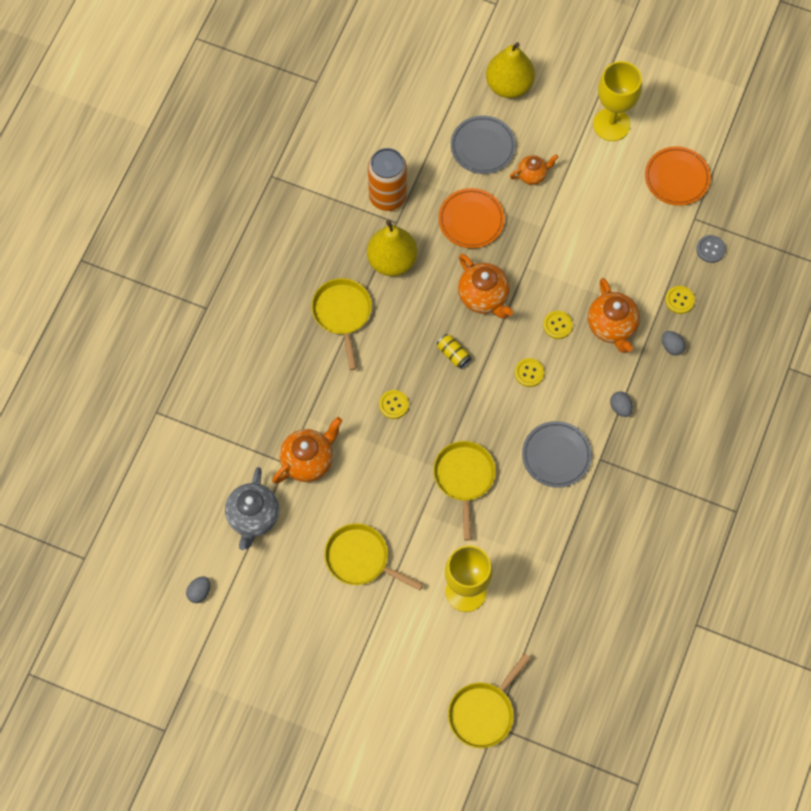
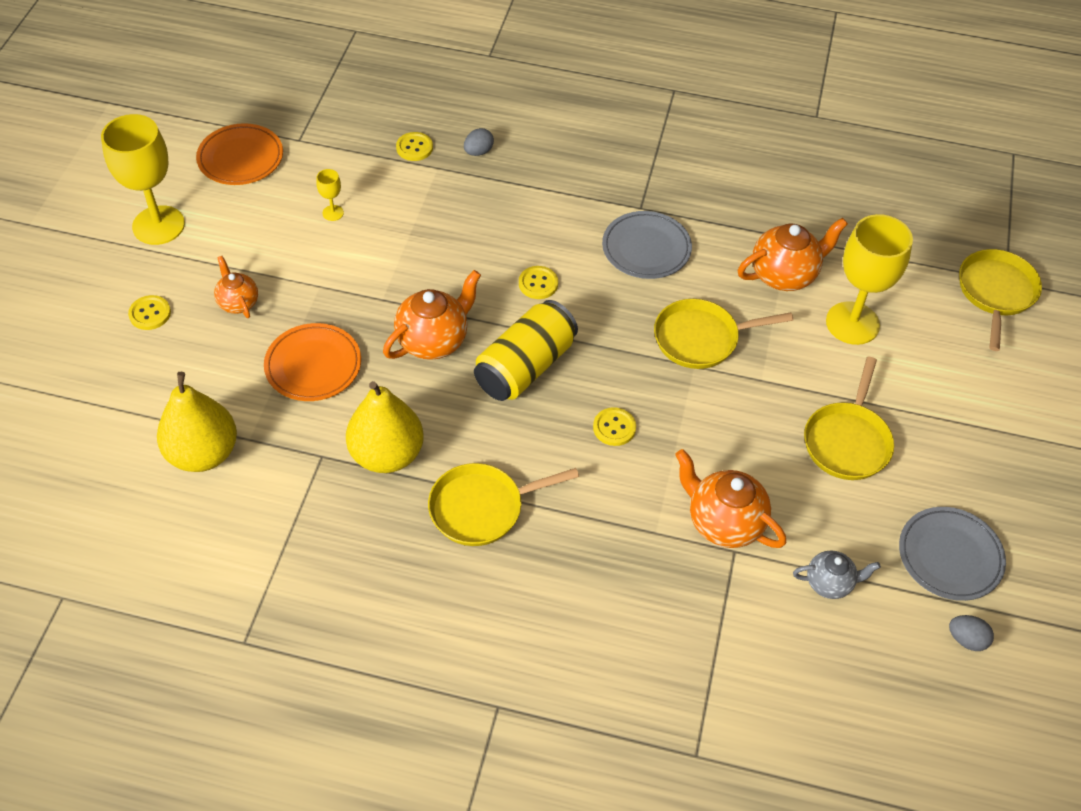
camera: 100 degrees left, 15 degrees down
(253, 517) = (829, 583): grey teapot -> grey teapot, size x0.60
(387, 196) = (278, 472): orange can -> none
(453, 354) = (525, 367): yellow can -> yellow can, size x2.16
(483, 147) = (191, 363): grey plate -> grey plate (950, 556)
(483, 713) = (995, 293): yellow pan -> yellow pan turned 105 degrees counterclockwise
(509, 85) = (88, 341): yellow pear -> yellow pear (203, 453)
(557, 325) = (465, 260): yellow button -> yellow button (150, 314)
(612, 326) = (459, 207): orange teapot -> orange teapot (784, 275)
(613, 239) = (333, 213): none -> yellow goblet
(620, 407) = (568, 193): grey egg -> none
(710, 249) = (341, 124): grey button -> none

